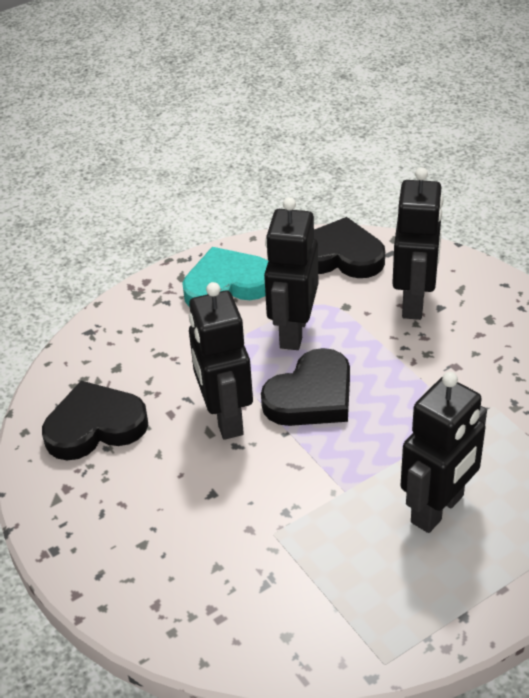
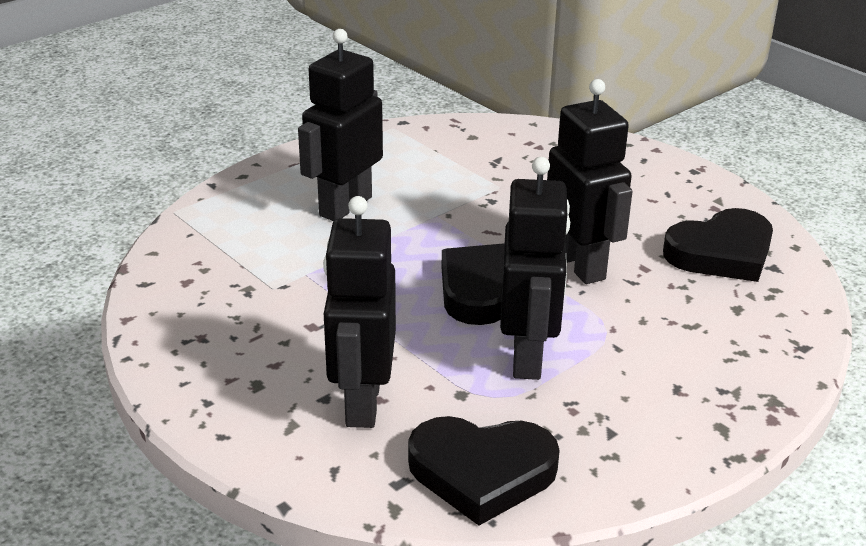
camera: 170 degrees right, 10 degrees down
(227, 285) = (645, 416): turquoise heart -> none

